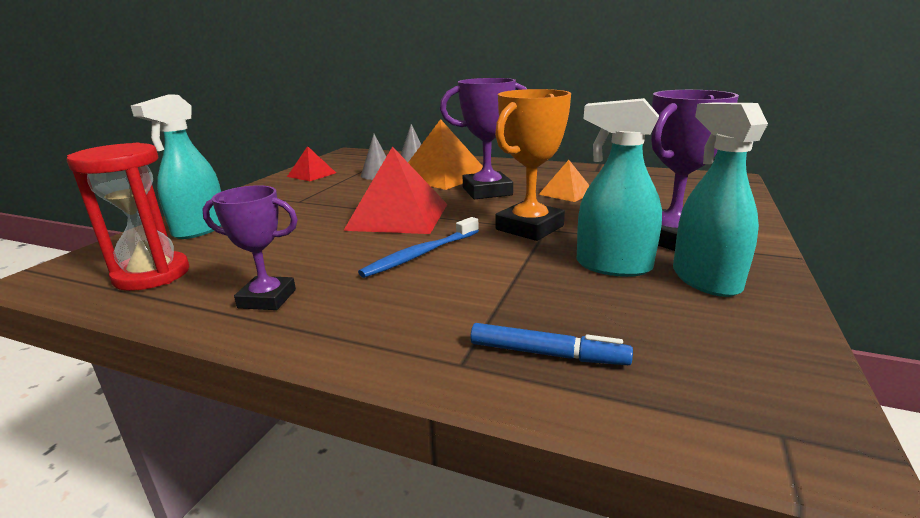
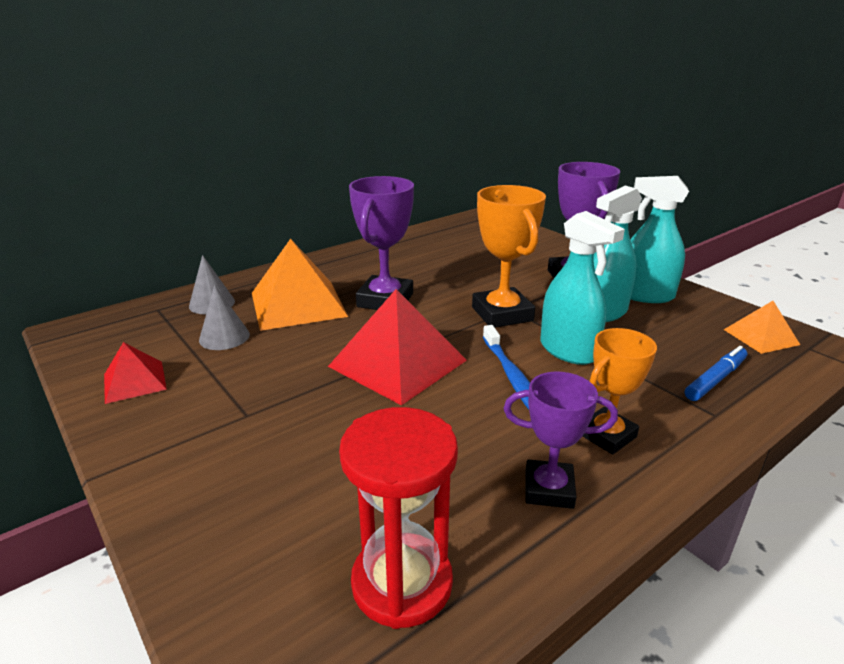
camera: 60 degrees left, 5 degrees up
(200, 229) = (256, 521): turquoise spray bottle -> turquoise spray bottle (568, 351)
(267, 299) = (549, 489): purple trophy -> purple trophy turned 60 degrees clockwise
(364, 308) = (607, 435): none -> orange trophy
(566, 193) = (438, 272): orange pyramid -> orange pyramid (761, 337)

